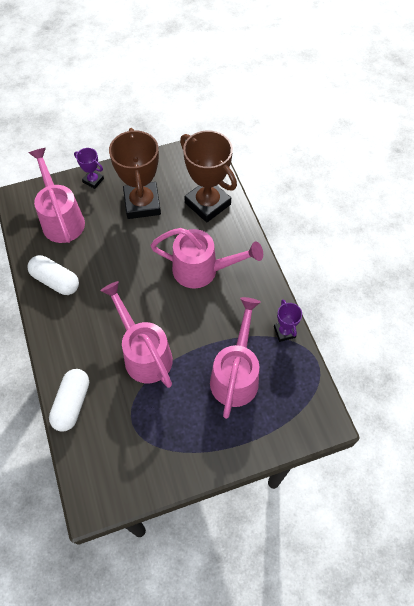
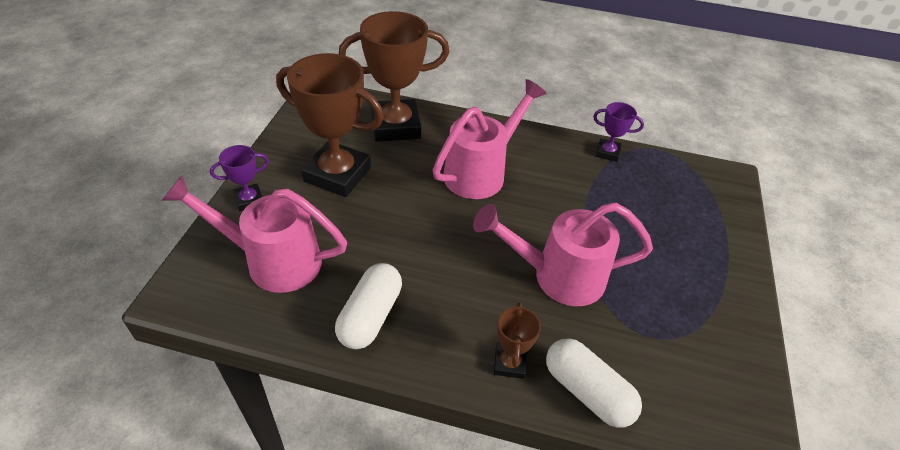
camera: 60 degrees left, 15 degrees down
(56, 281) = (370, 316): white capsule -> white capsule turned 45 degrees counterclockwise
(67, 358) = (509, 363): none -> brown trophy
(236, 375) = (638, 212): pink watering can -> none

